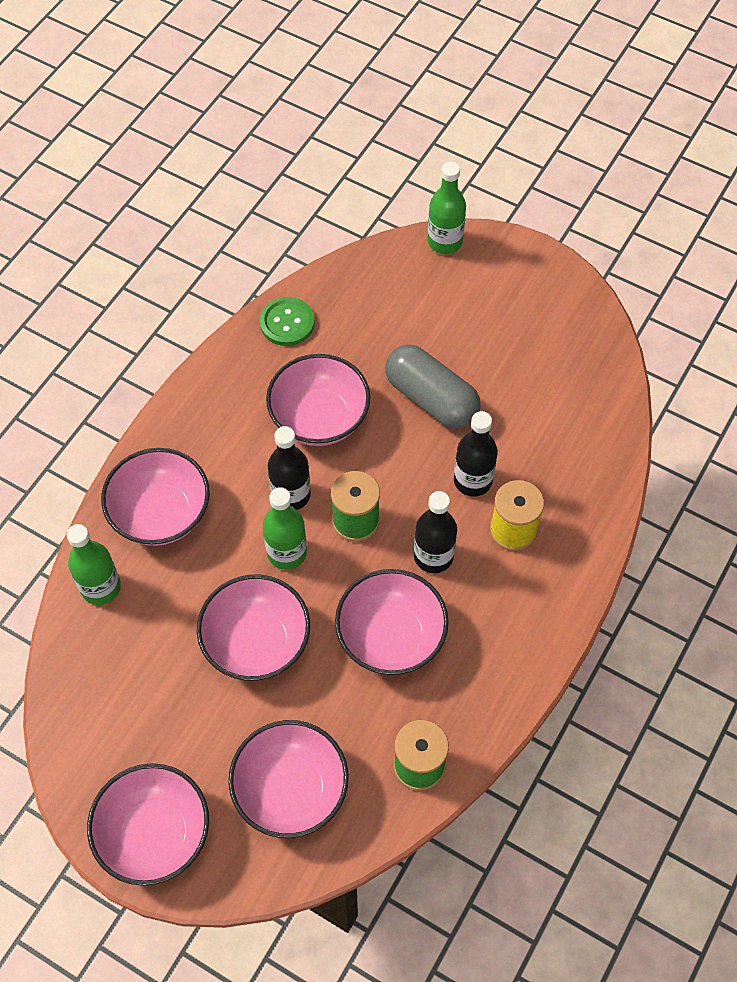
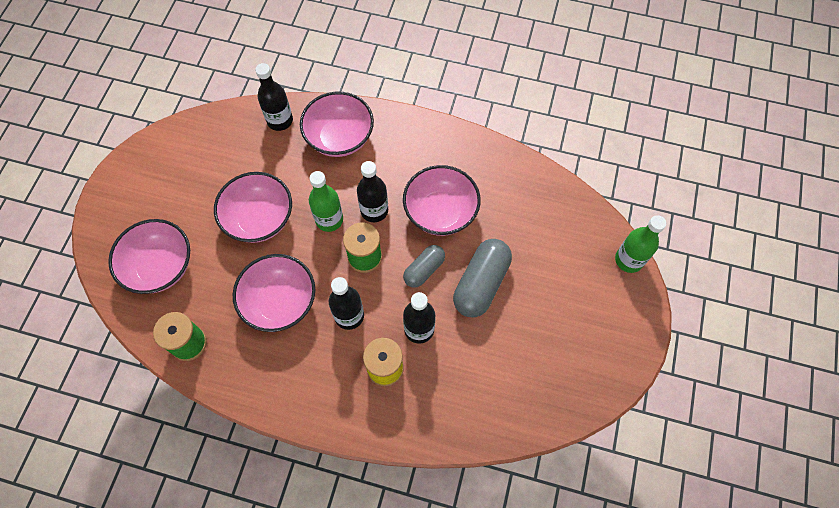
camera: 75 degrees right, 5 degrees up
(101, 587) = (280, 120): green bottle -> black bottle
(154, 834) = (123, 197): pink bowl -> none
(287, 323) = (513, 171): green button -> none
(394, 456) = (424, 270): none -> grey capsule

